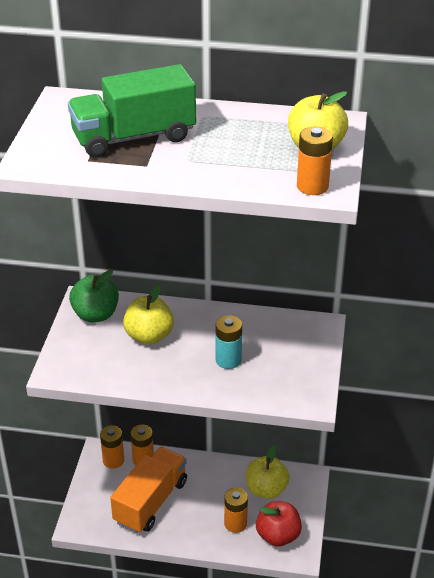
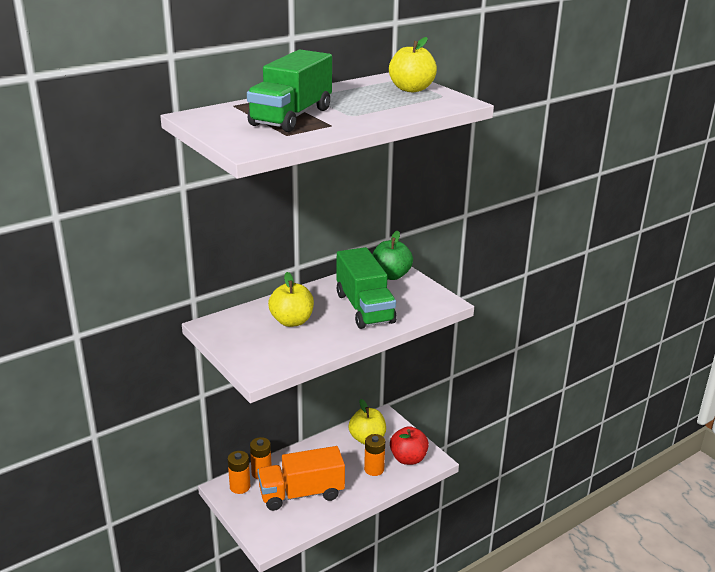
camera: 45 degrees left, 10 degrees down
(95, 315) = (233, 328): green apple -> green apple (391, 275)
(151, 502) = (301, 493): orange truck -> orange truck turned 90 degrees counterclockwise
(228, 360) = (364, 308): turquoise battery -> green truck
(312, 186) = (449, 103): orange battery -> none

